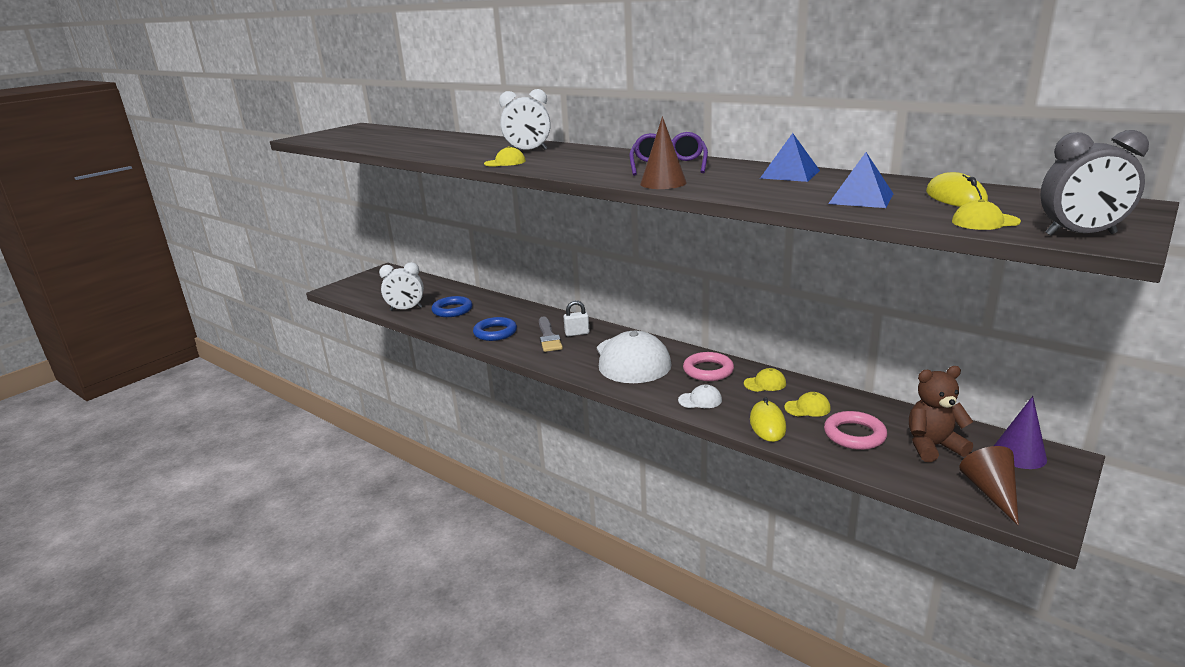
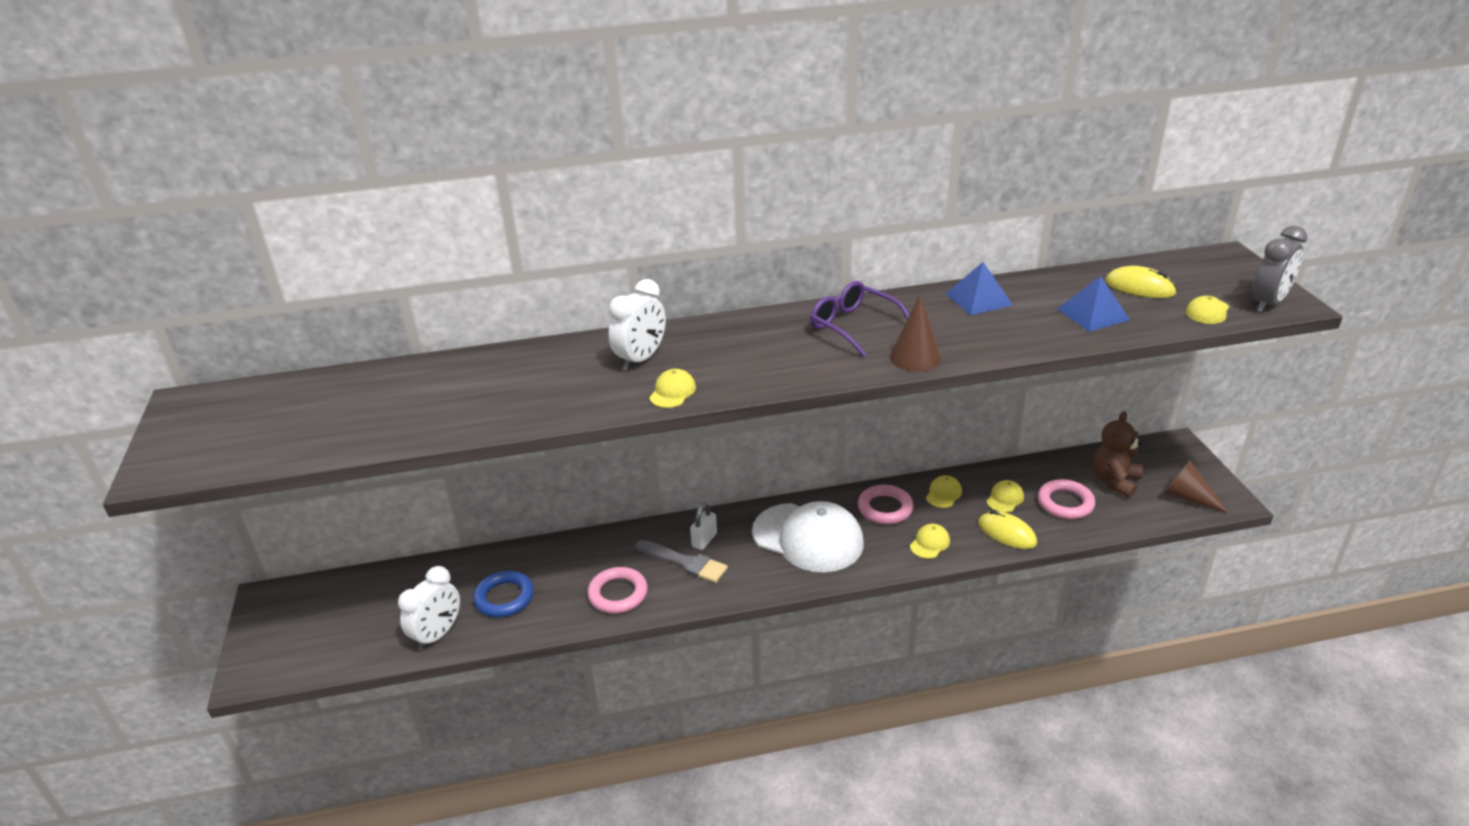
camera: 50 degrees left, 10 degrees up
(495, 332) = (618, 594): blue ring -> pink ring
(700, 400) = (930, 543): white cap -> yellow cap
(1019, 454) = (1157, 456): purple cone -> none

